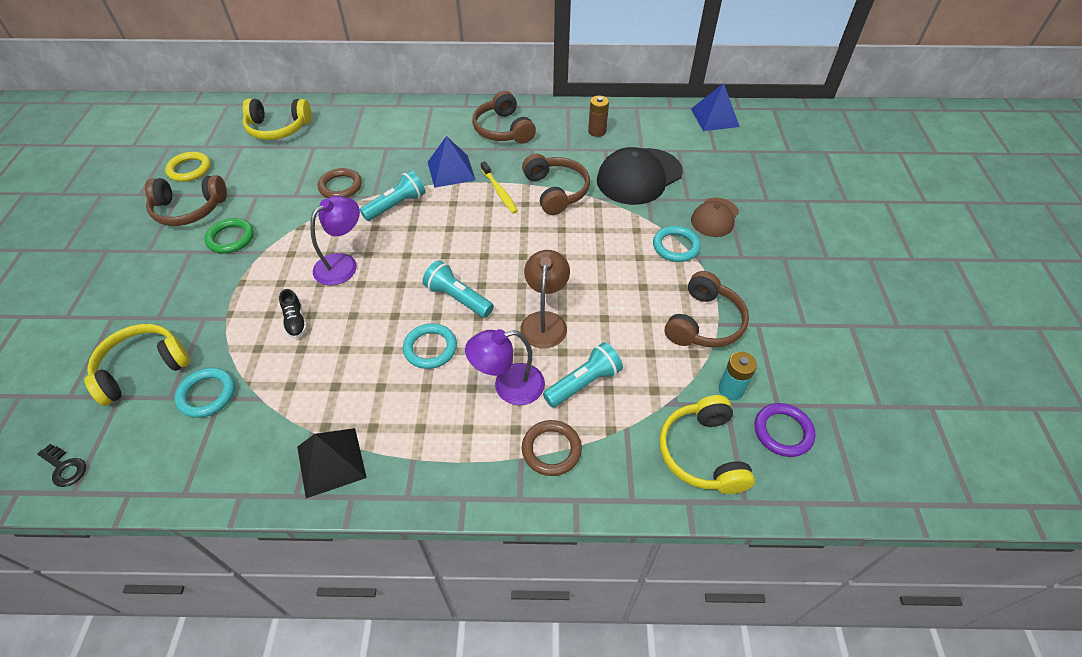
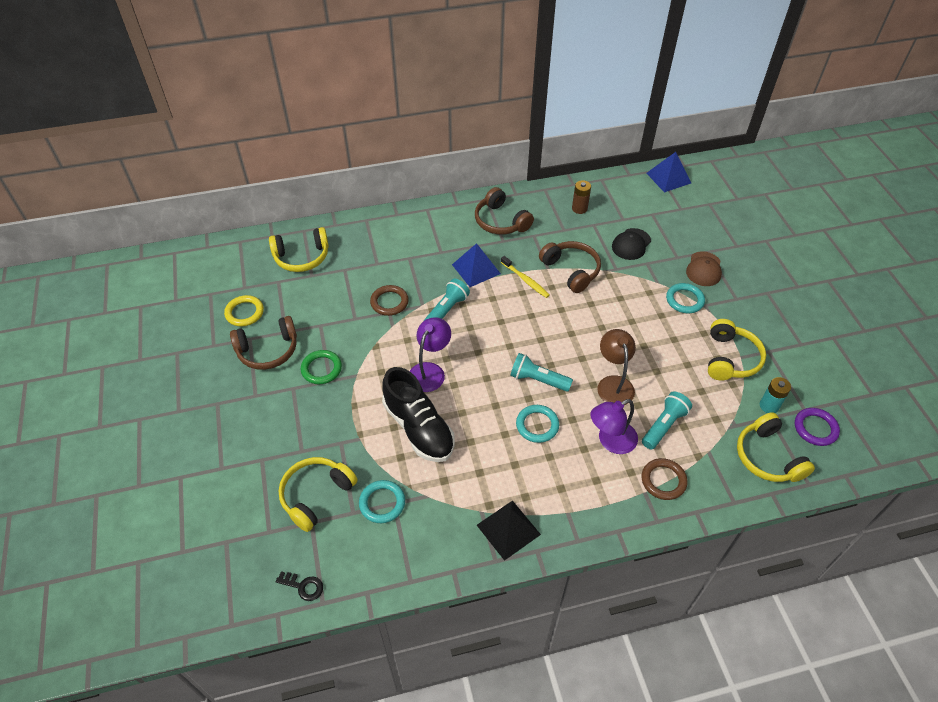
camera: 15 degrees left, 0 degrees up
(295, 321) = (419, 428): black shoe -> black shoe, size x2.39
(639, 176) = (631, 244): black cap -> black cap, size x0.58
(704, 323) = (730, 358): brown headphones -> yellow headphones

